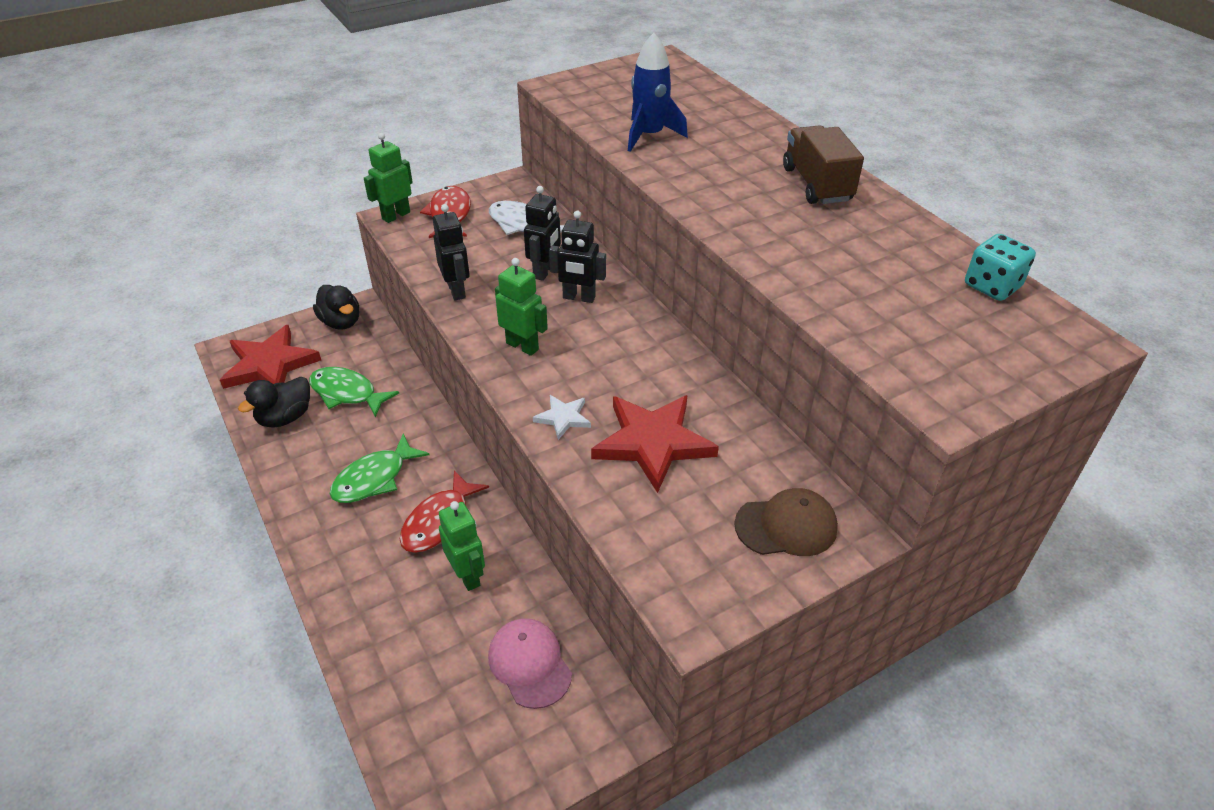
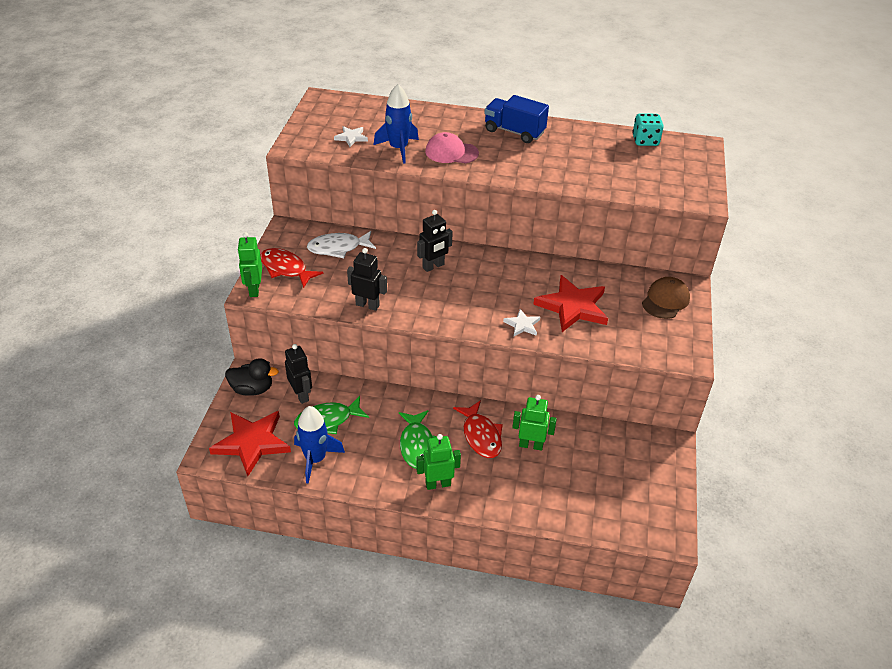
camera: 50 degrees left, 0 degrees up
(285, 417) = (315, 459): black duck -> blue rocket
(522, 346) = (449, 307): green robot -> green robot (438, 484)
(529, 664) = (609, 453): pink cap -> pink cap (451, 152)
(544, 271) = (394, 265): black robot -> black robot (301, 395)
(623, 103) = (351, 137): none -> white star
(816, 184) = (514, 132): brown truck -> blue truck

